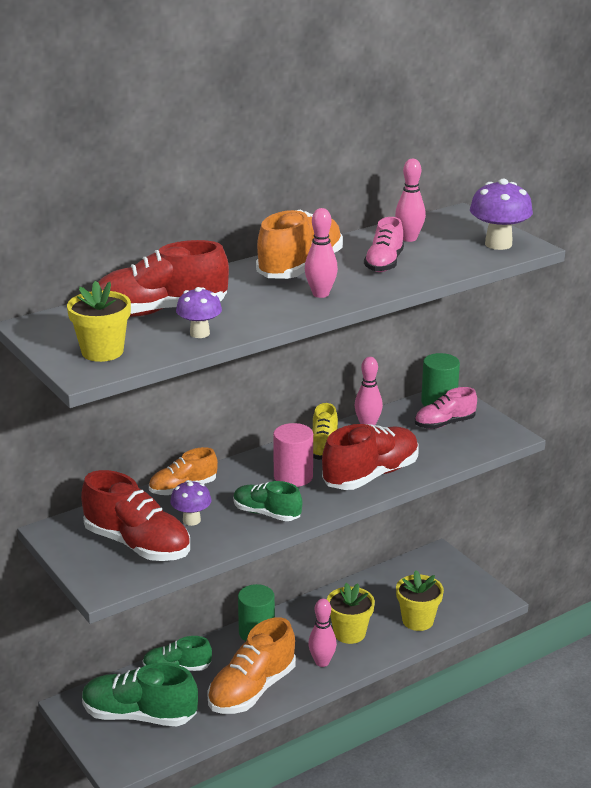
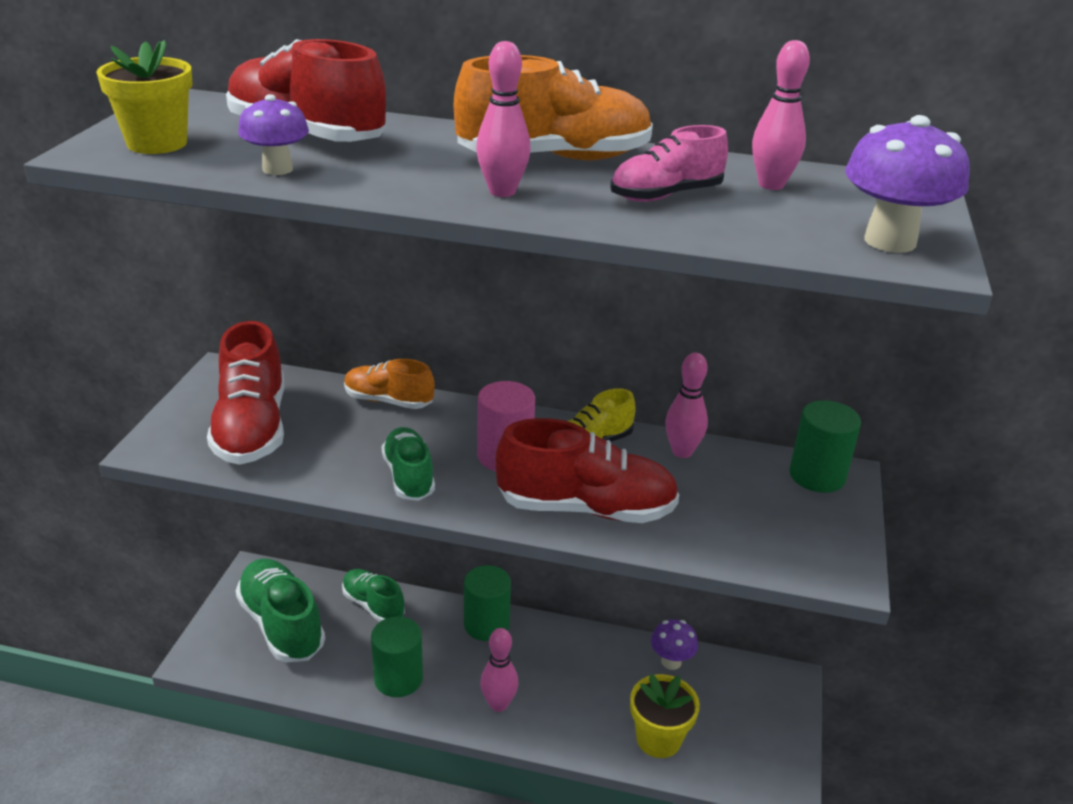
camera: 45 degrees right, 5 degrees up
(191, 520) = (335, 436): purple mushroom -> purple mushroom (671, 661)
(252, 690) = (398, 678): orange shoe -> green cylinder
(349, 633) = (568, 695): yellow flower pot -> none
(444, 424) = (780, 505): pink shoe -> none

